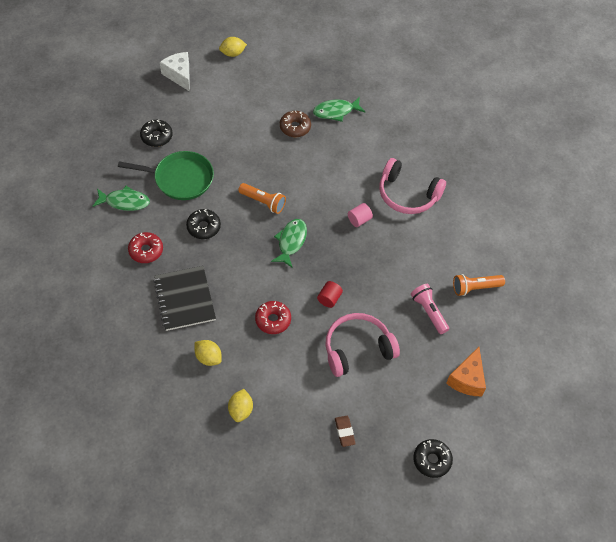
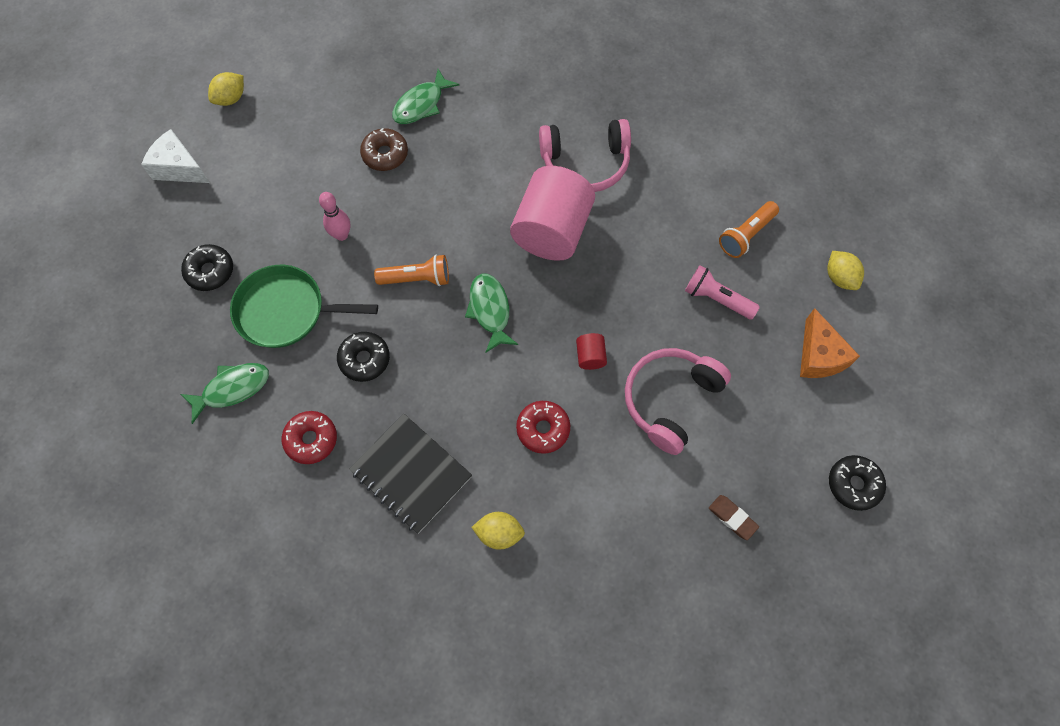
camera: 30 degrees left, 10 degrees up
(180, 179) = (285, 311): green pan -> green pan turned 150 degrees counterclockwise
(239, 156) = (341, 235): none -> pink bowling pin
(240, 410) = (590, 576): yellow lemon -> yellow lemon (839, 277)
(359, 220) = (552, 231): pink cylinder -> pink cylinder, size x2.50

